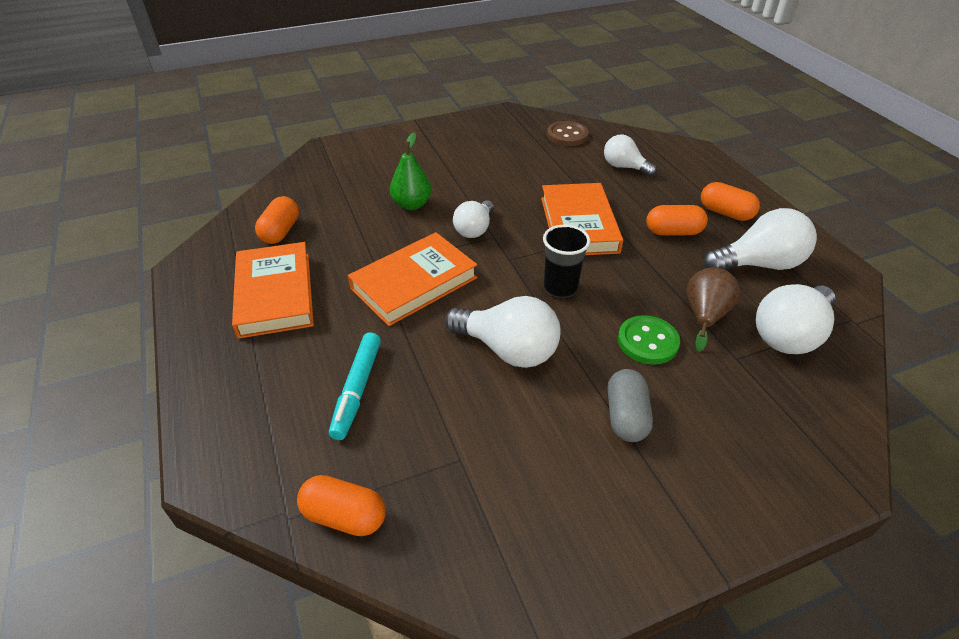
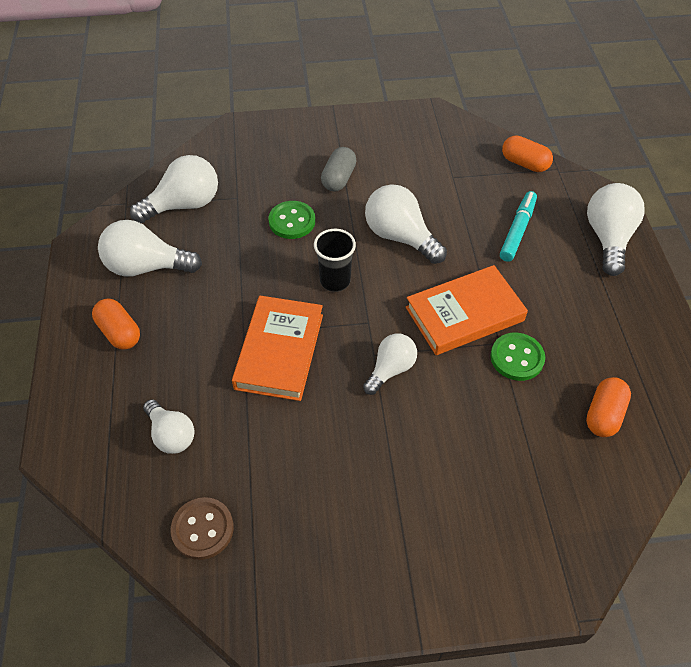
camera: 165 degrees left, 10 degrees up
(231, 404) = (608, 238): none -> white light bulb
(275, 294) = (594, 329): orange book -> none
(358, 257) = (517, 358): none -> green button
(412, 204) = (453, 426): green pear -> none
(673, 232) = (192, 320): orange capsule -> none
(705, 315) = (233, 232): brown pear -> none

